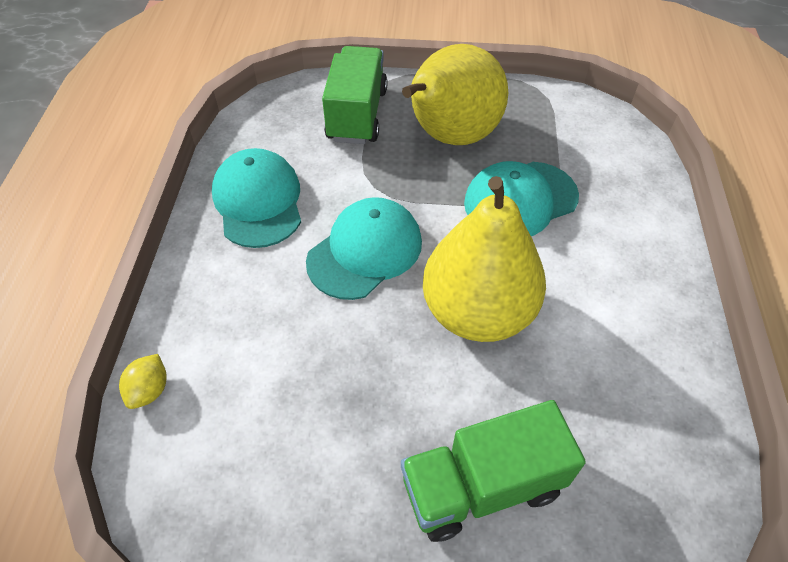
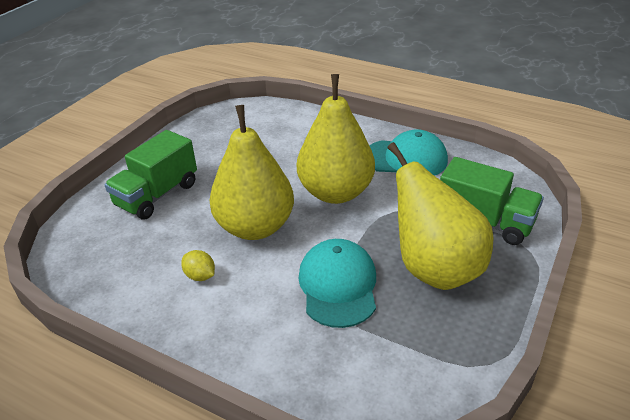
camera: 115 degrees right, 15 degrees down
(150, 390) = (293, 111): yellow lemon -> yellow lemon (200, 276)
(365, 251) = (336, 192): turquoise cap -> yellow pear
(482, 486) = (157, 195): green truck -> green truck turned 150 degrees counterclockwise

